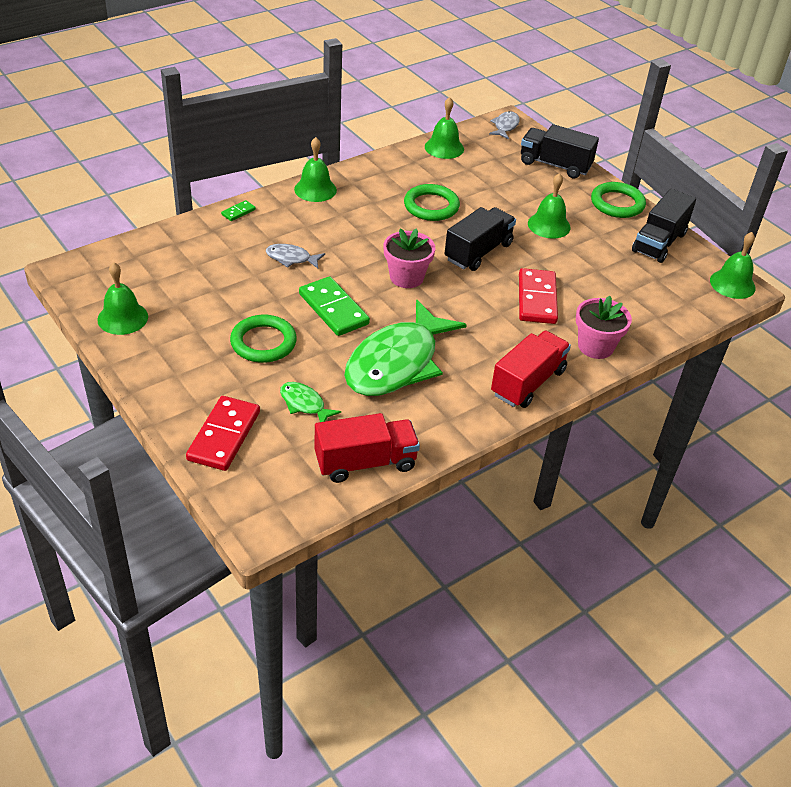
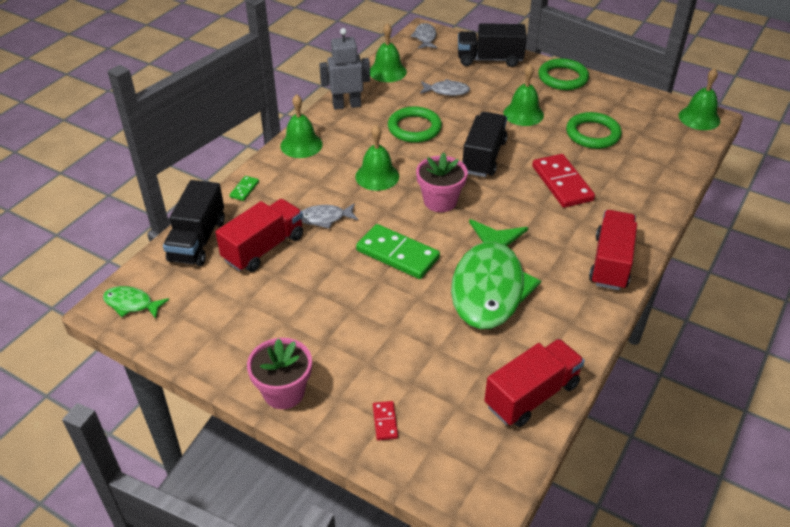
camera: 20 degrees left, 0 degrees up
(122, 318) = (202, 336): green bell -> green bell (377, 176)
(221, 266) = (264, 248): none -> red truck
(224, 436) = (385, 422): red domino -> red domino, size x0.46
(263, 342) = (356, 311): green ring -> green ring (592, 134)
(304, 404) = (437, 358): green fish -> green fish (131, 304)
(382, 167) = (346, 105): none -> grey robot
(488, 182) = (447, 91): none -> grey fish
(595, 346) = (639, 209): pink flower pot -> pink flower pot (284, 392)
(659, 242) = (619, 101): black truck -> black truck (198, 240)

